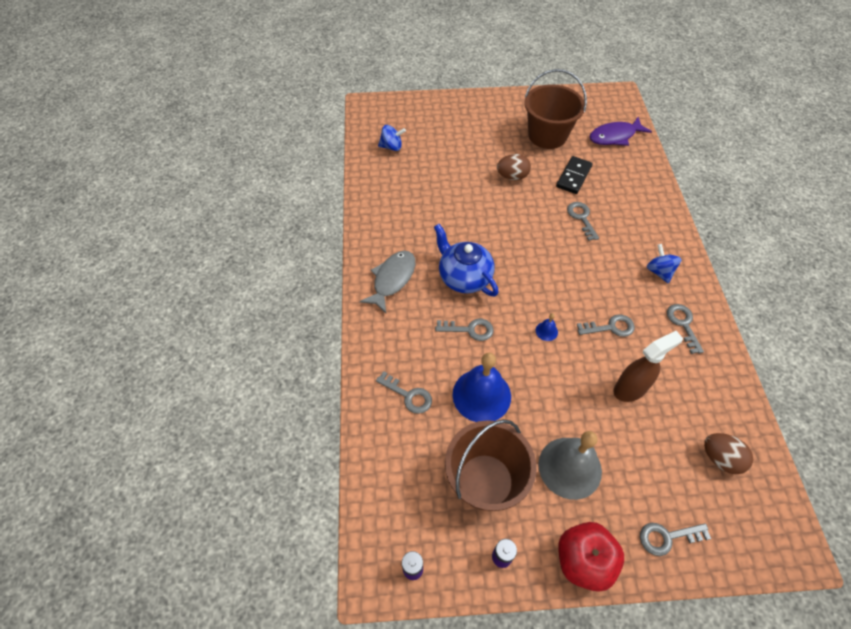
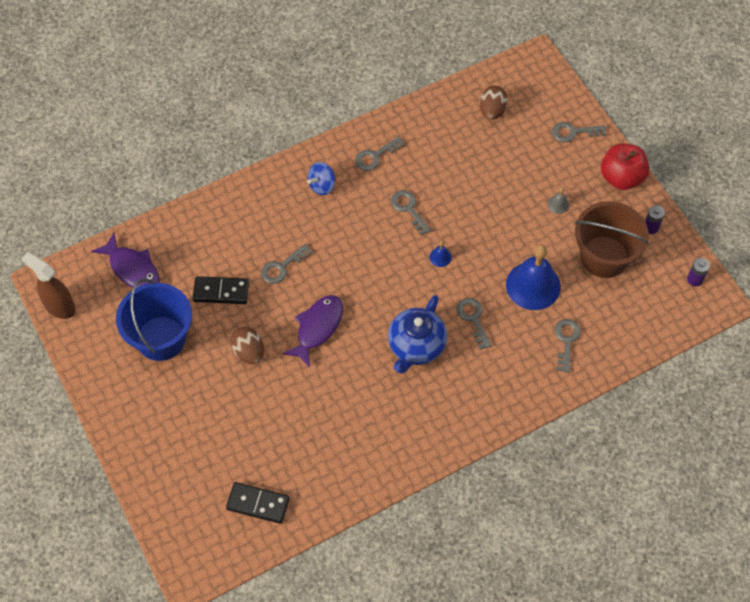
camera: 115 degrees left, 5 degrees up
(392, 147) = (258, 503): blue spinning top -> black domino
(392, 279) = (453, 411): grey fish -> none
(514, 221) = (317, 328): none -> purple fish
(547, 135) = (161, 338): brown bucket -> blue bucket
(570, 467) = (558, 204): grey bell -> grey bell, size x0.41
(630, 389) = (464, 180): brown spray bottle -> brown spray bottle (59, 306)
(667, 537) = (573, 132): grey key -> grey key turned 120 degrees clockwise

